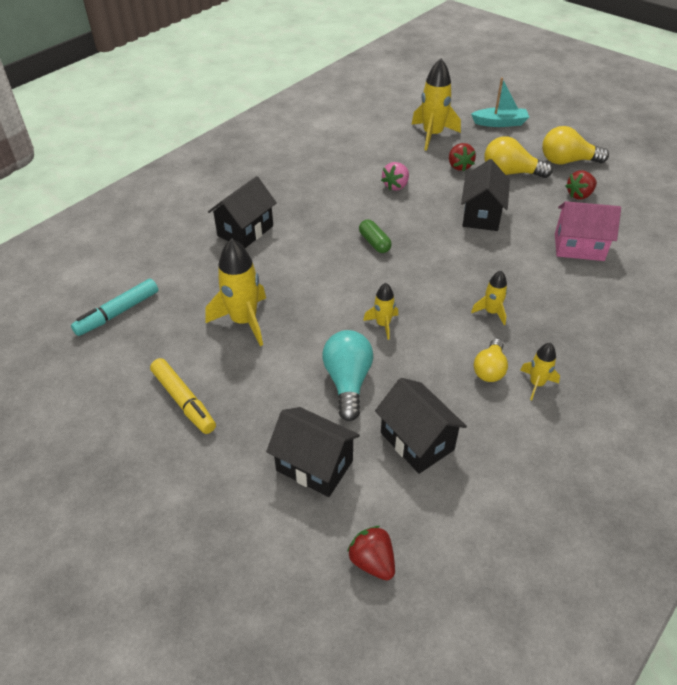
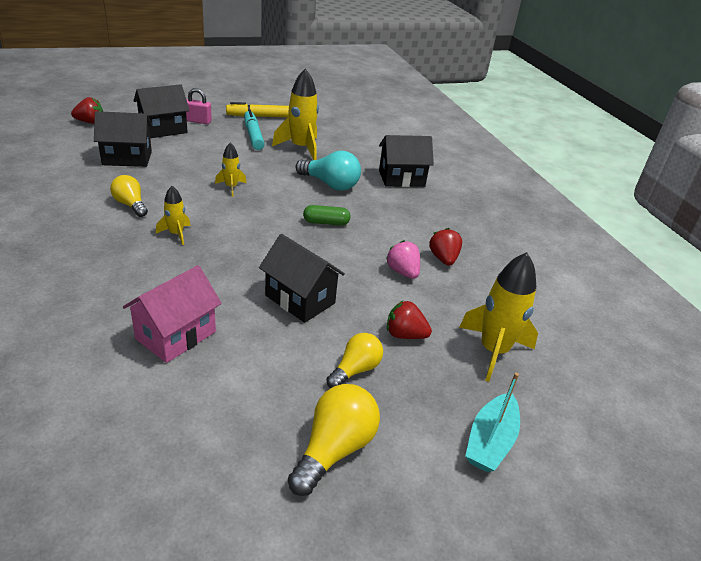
camera: 115 degrees right, 10 degrees down
(118, 312) = (356, 120): turquoise marker -> turquoise marker (253, 135)
(245, 231) = (401, 178): black house -> black house turned 75 degrees counterclockwise
(256, 449) = (198, 121): none -> pink padlock
(348, 382) = (202, 157): turquoise light bulb -> turquoise light bulb (330, 184)
(510, 173) = (355, 370): yellow light bulb -> yellow light bulb, size x0.66
(536, 384) = (89, 215): yellow rocket -> none
(579, 195) = (253, 403): red strawberry -> red strawberry (443, 259)

